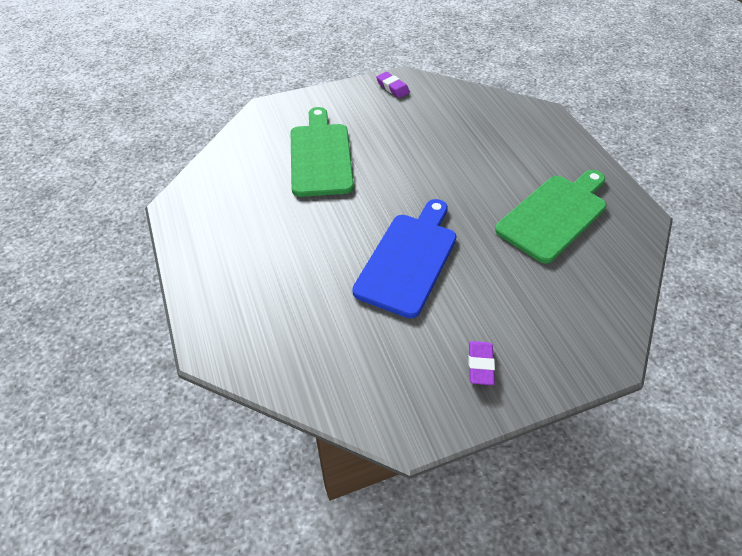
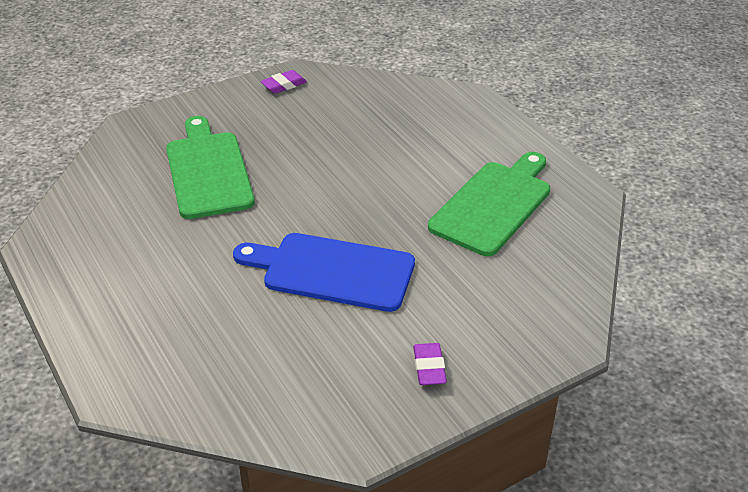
camera: 10 degrees left, 10 degrees down
(392, 87) = (284, 85): purple eraser -> purple eraser turned 75 degrees counterclockwise
(409, 259) = (332, 271): blue cutting board -> blue cutting board turned 90 degrees counterclockwise

